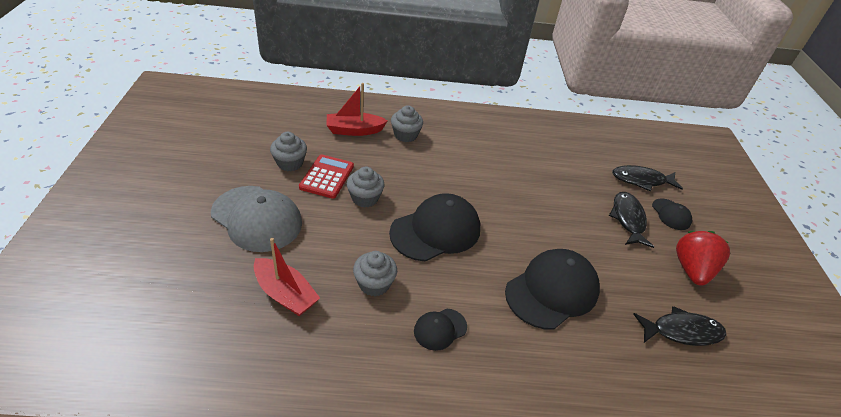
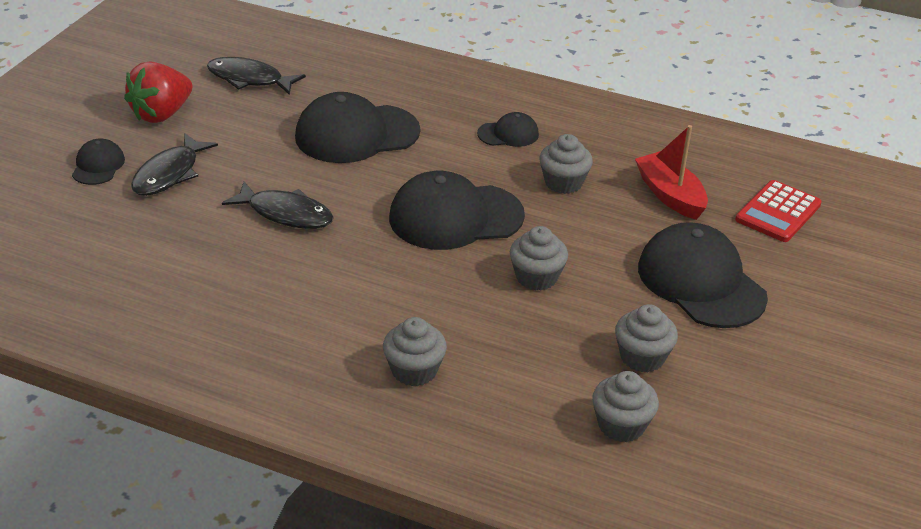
camera: 155 degrees left, 5 degrees down
(257, 218) = (701, 282): grey cap -> black cap
(295, 129) = (621, 425): none -> grey cupcake
(327, 177) = (585, 321): red calculator -> red calculator (778, 212)
(354, 130) = (508, 400): red boat -> none
(641, 180) = (74, 213): black fish -> black fish (285, 214)

